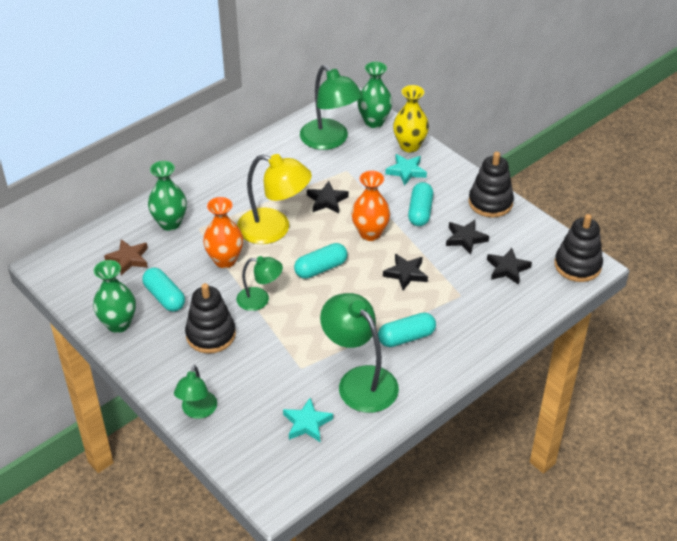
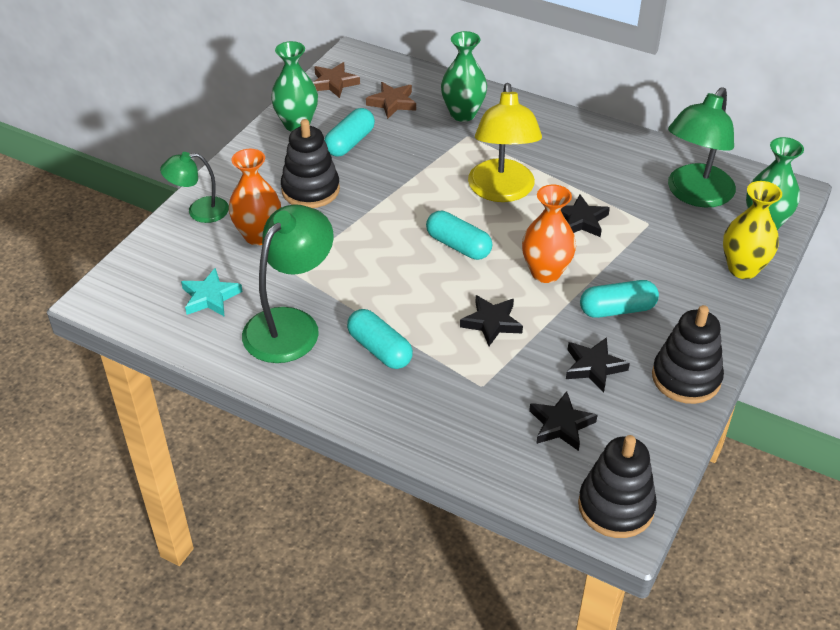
camera: 70 degrees right, 0 degrees up
(76, 287) = (334, 83): none -> brown star
(225, 260) = (429, 168): orange vase -> orange vase (258, 235)
(260, 299) = (381, 211): green lamp -> none
(406, 171) = (688, 278): turquoise star -> none

